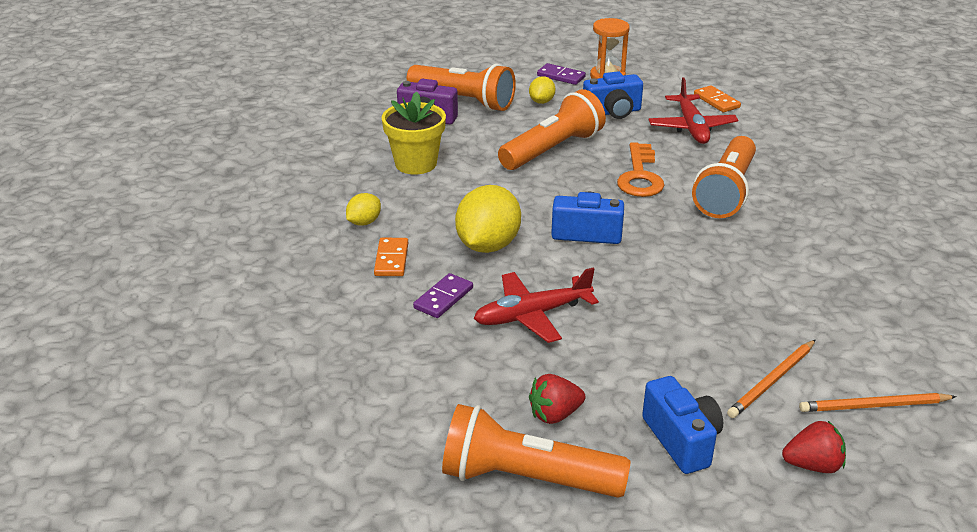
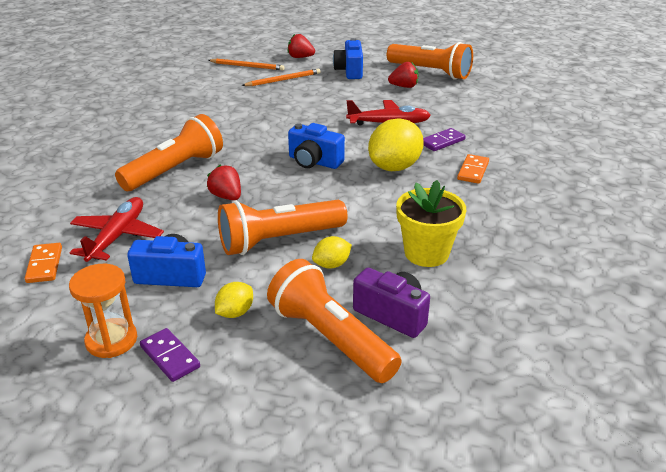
camera: 160 degrees left, 0 degrees up
(364, 222) = (490, 203): yellow lemon -> yellow lemon (331, 264)
(640, 176) = (226, 196): orange key -> red strawberry

